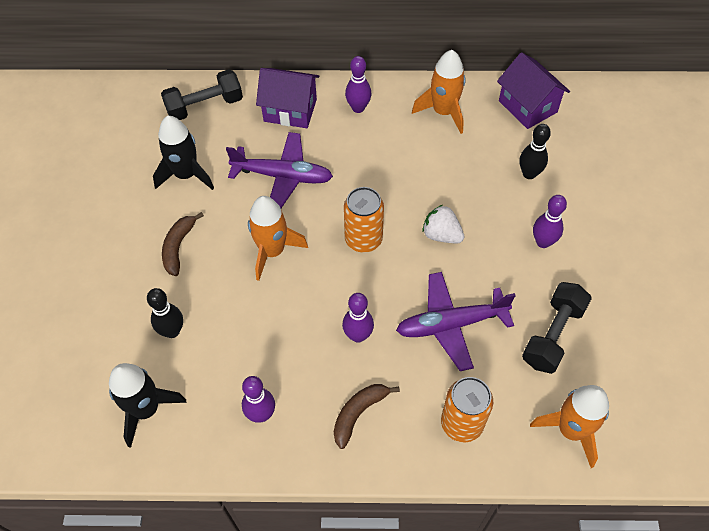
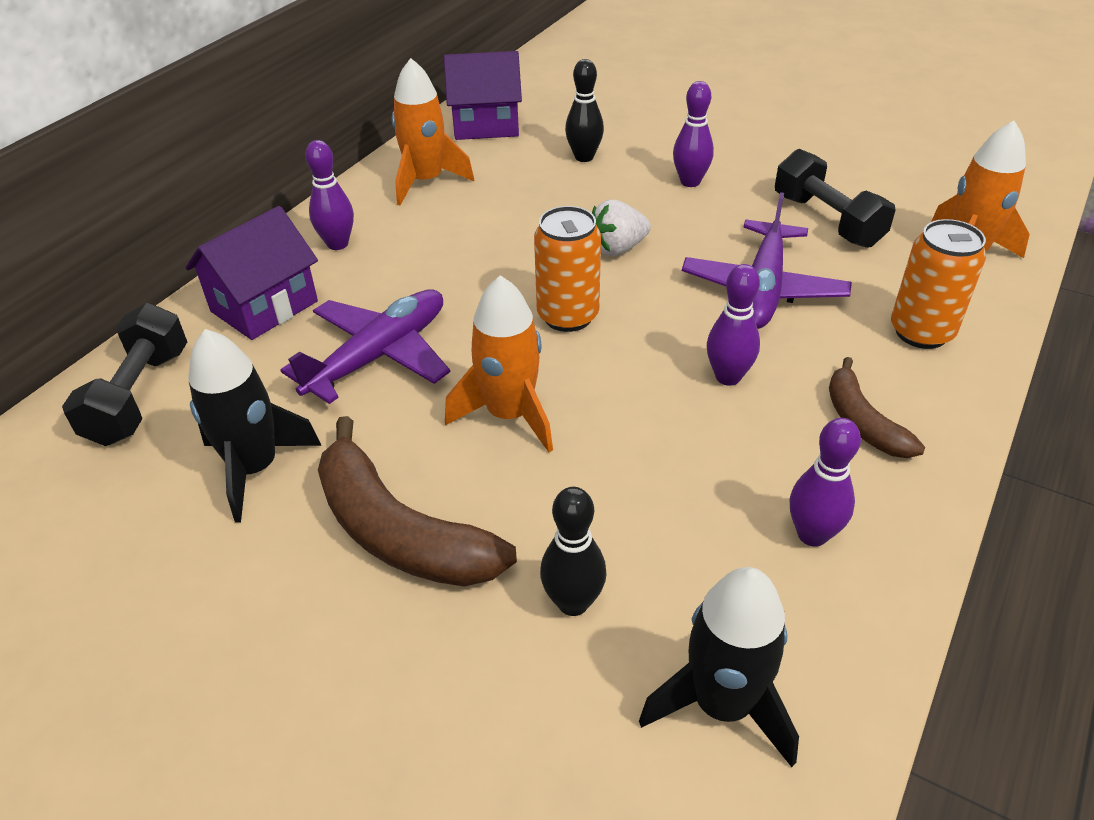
camera: 60 degrees left, 15 degrees down
(178, 247) = (399, 532): brown banana -> brown banana, size x1.72

